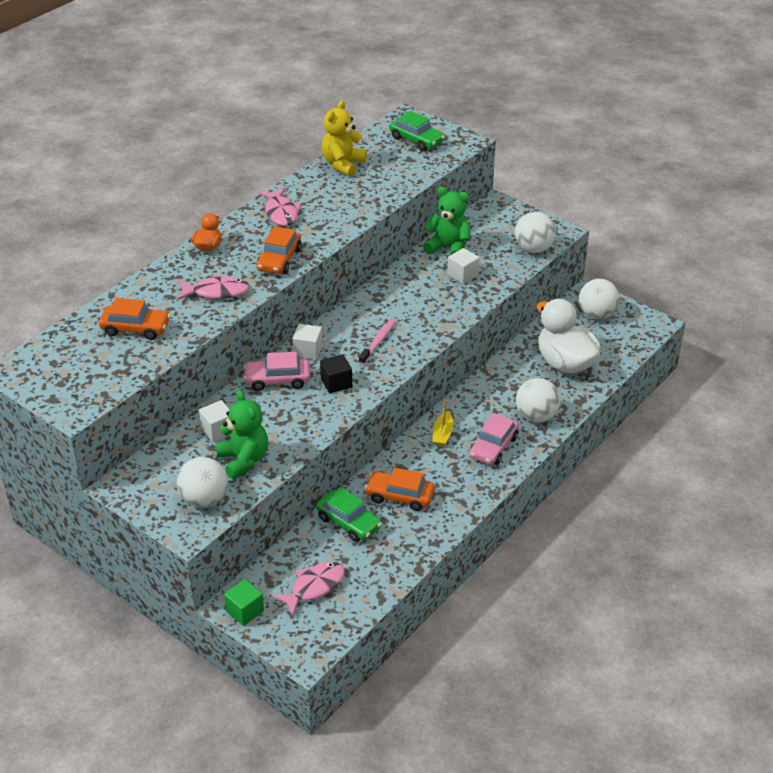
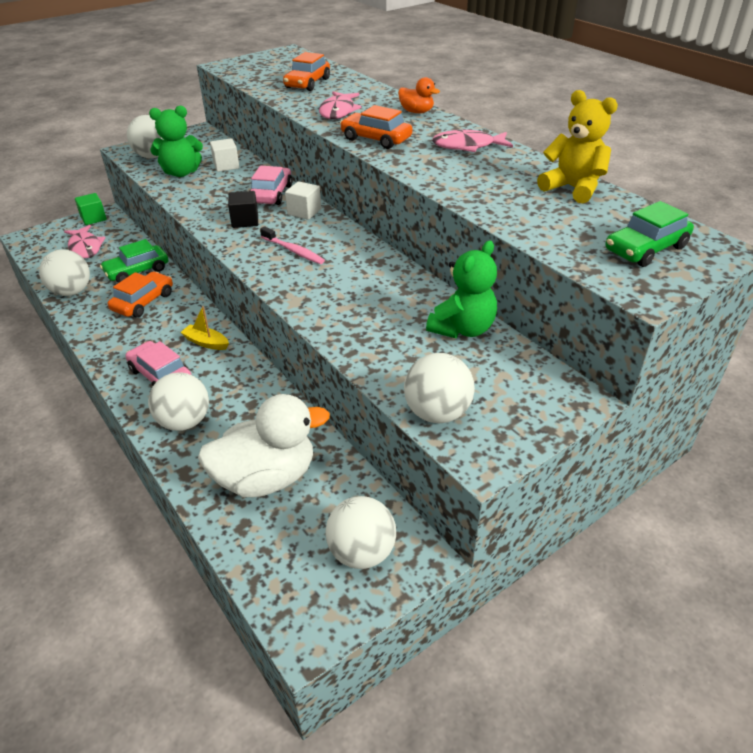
camera: 105 degrees right, 0 degrees up
(401, 558) = (71, 292): none -> white ball
(462, 275) = (394, 330): white cube -> none

